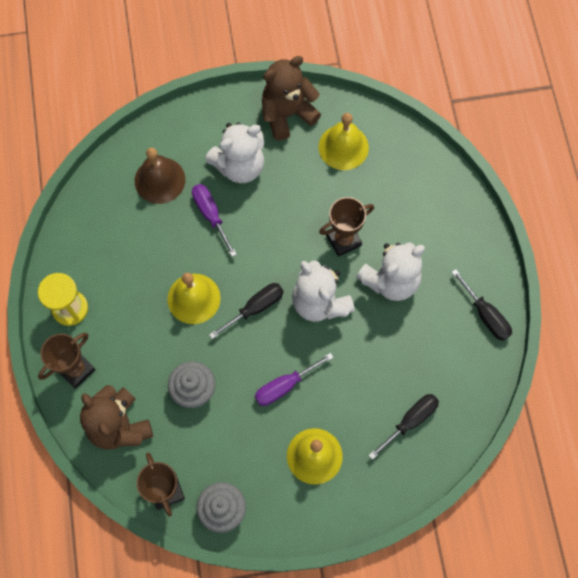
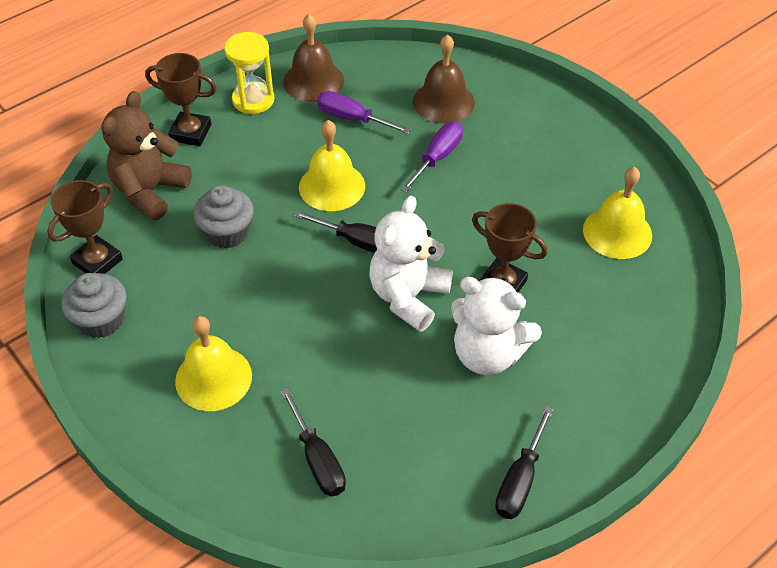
camera: 60 degrees right, 20 degrees down
(78, 256) = (313, 81): none -> brown bell
(240, 166) = (514, 155): white teddy bear -> none
(285, 386) = (283, 310): purple screwdriver -> purple screwdriver (352, 119)
(287, 114) = (610, 166): brown teddy bear -> none
(410, 421) = (318, 459): black screwdriver -> black screwdriver turned 45 degrees clockwise

